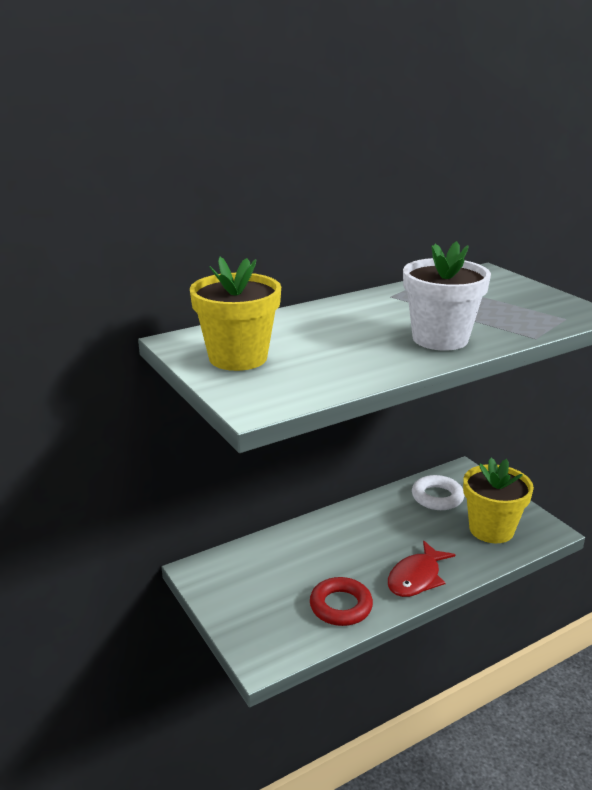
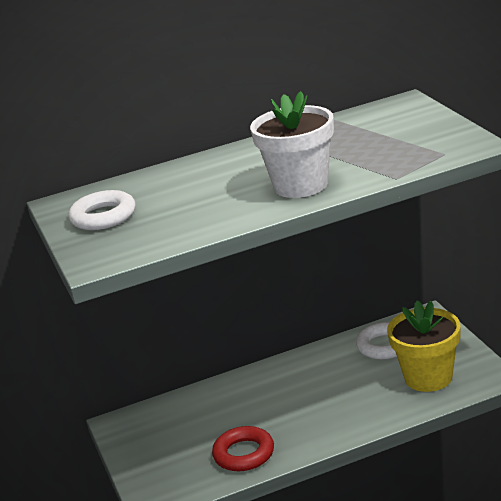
camera: 15 degrees right, 0 degrees up
(238, 358) = (103, 216): yellow flower pot -> white ring
(416, 578) = (329, 427): red fish -> none

